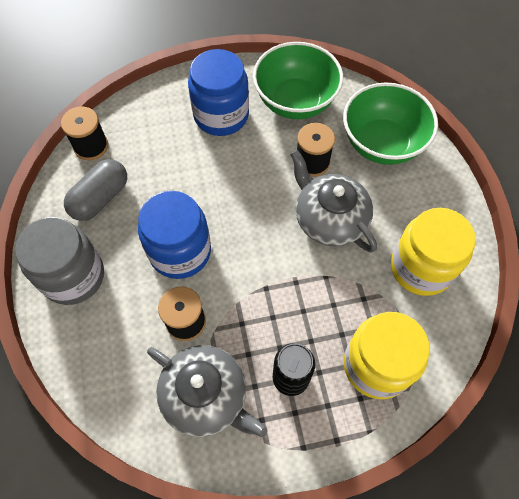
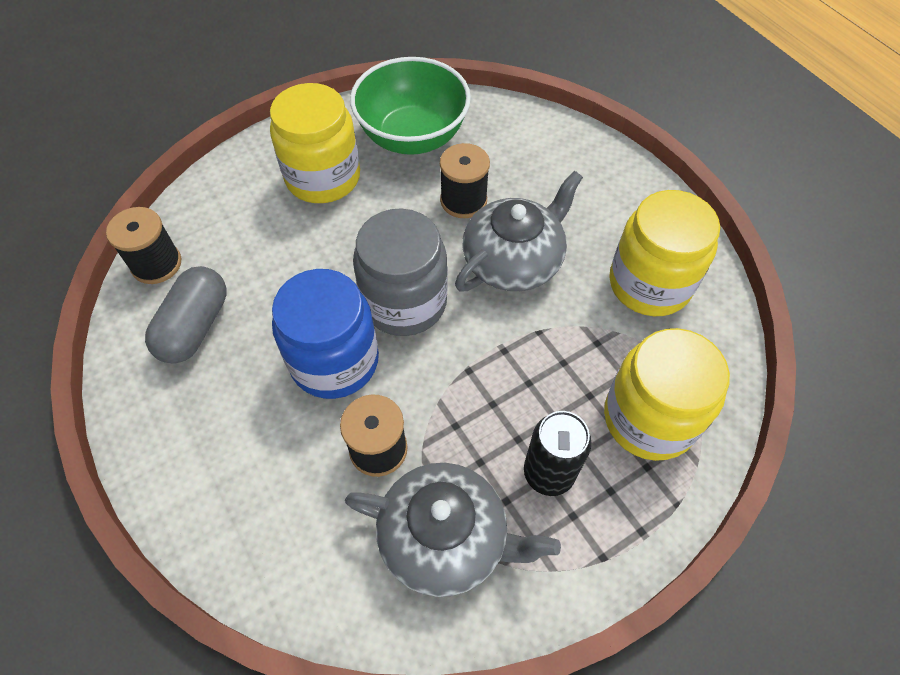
camera: 20 degrees left, 5 degrees down
(73, 276) = (193, 442): grey jar -> grey jar (404, 302)
(221, 115) = (323, 177): blue jar -> yellow jar
(329, 219) = (514, 261): grey teapot -> grey teapot turned 105 degrees clockwise
(382, 144) = (539, 156): green bowl -> none

